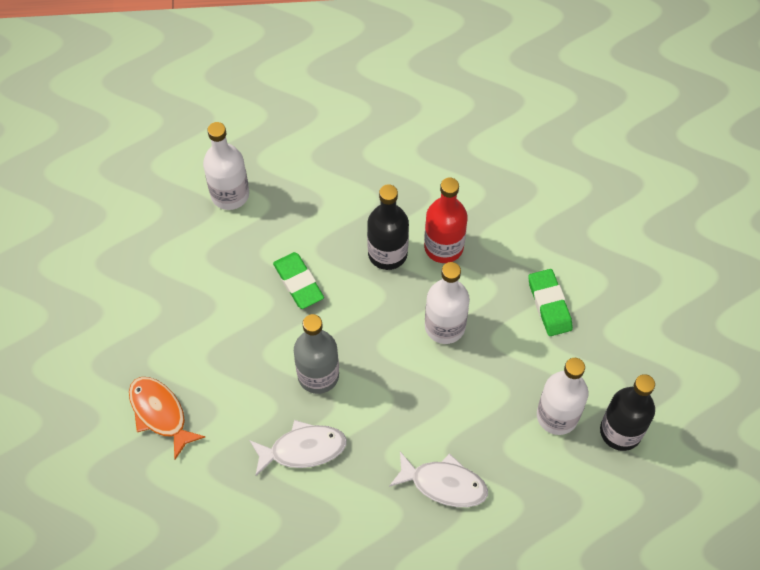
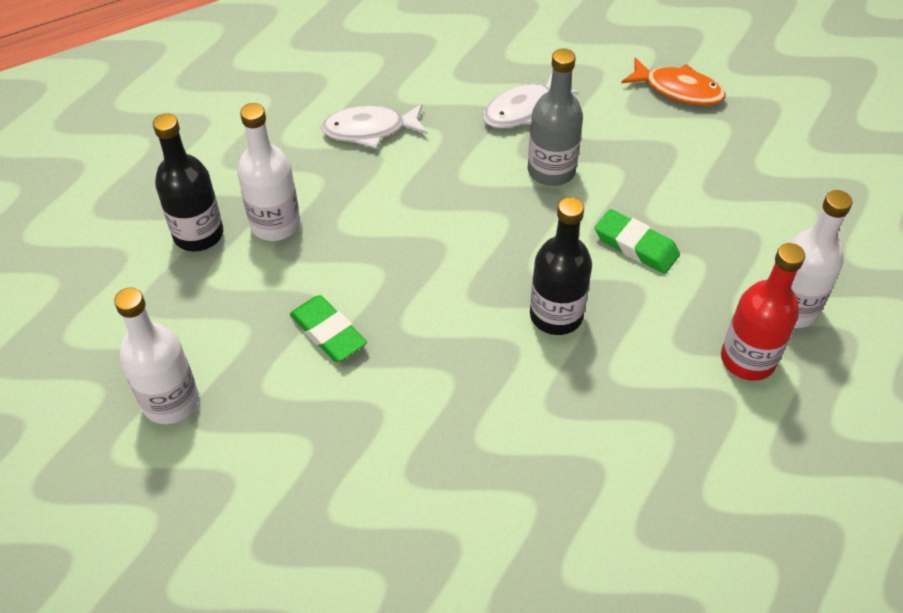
camera: 155 degrees right, 10 degrees down
(443, 247) = (492, 349): red bottle -> red bottle (747, 359)
(445, 326) = (443, 263): white bottle -> white bottle (171, 401)

